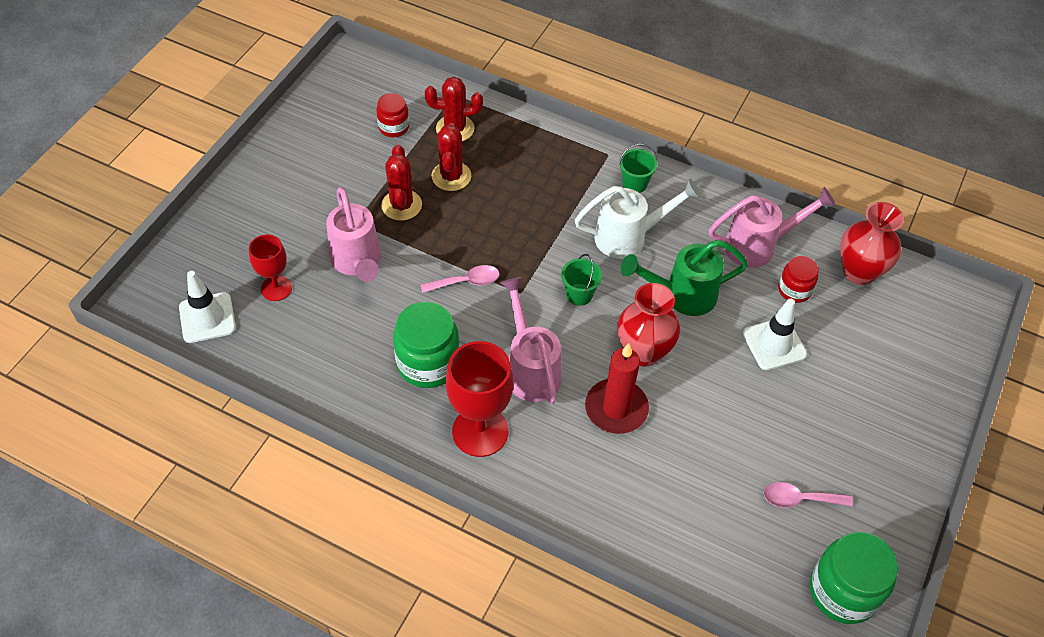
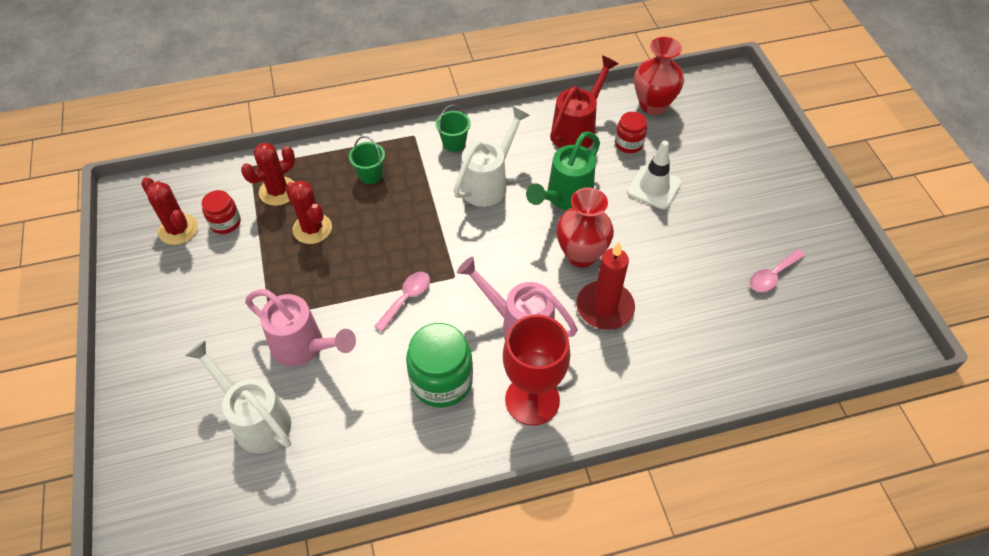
camera: 40 degrees left, 0 degrees up
(207, 318) = (218, 491): white traffic cone -> none
(276, 288) = (255, 419): red goblet -> white watering can
(401, 205) = (295, 277): red cactus -> red cactus (178, 229)
(579, 294) = (497, 247): green bucket -> green bucket (370, 175)
(759, 246) = (577, 130): pink watering can -> red watering can
(843, 591) = (855, 313): green jar -> none

